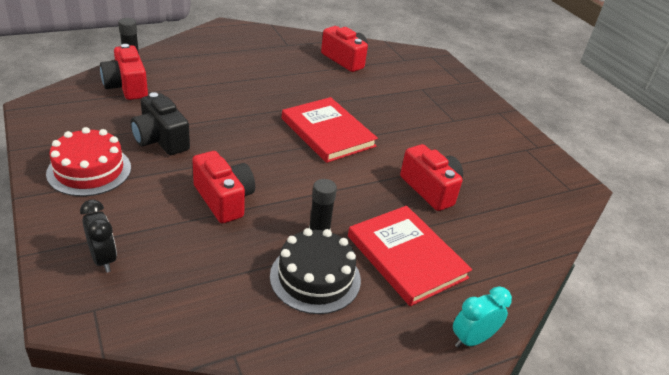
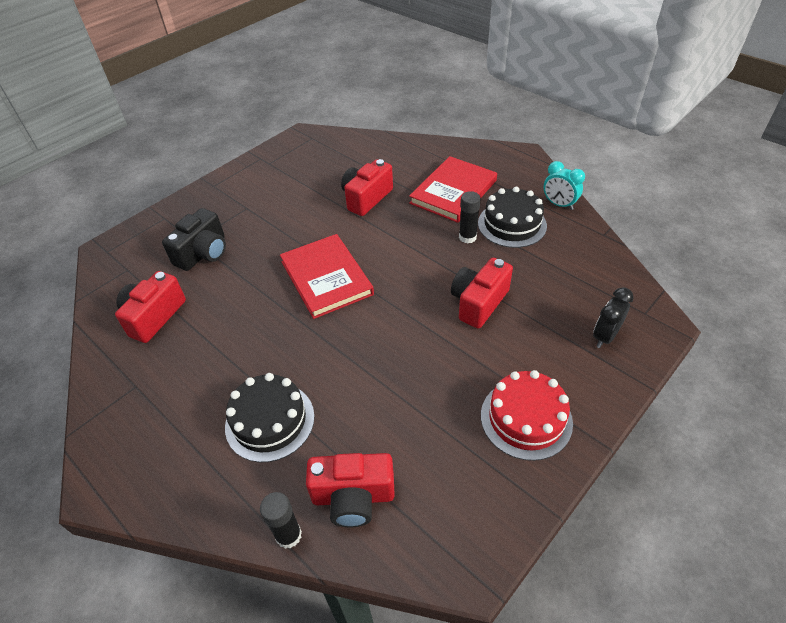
camera: 105 degrees left, 10 degrees up
(127, 86) = (353, 497): red camera -> red camera turned 45 degrees clockwise
(161, 140) = (434, 393): black camera -> black camera (203, 253)
(212, 76) = (270, 421): none -> black cake
(327, 132) = (326, 278): red book -> red book turned 60 degrees counterclockwise
(472, 339) = (497, 154): turquoise clock -> turquoise clock (559, 204)

